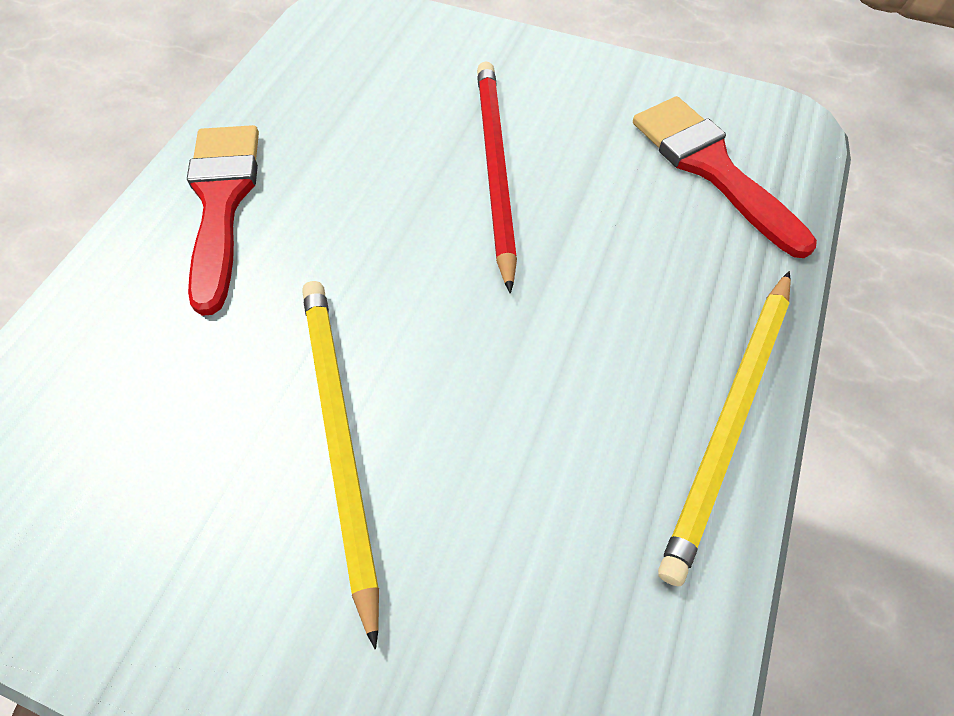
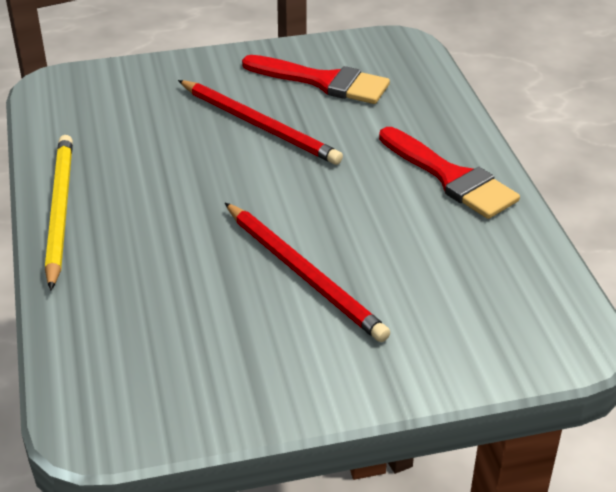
camera: 145 degrees right, 20 degrees down
(339, 437) = (259, 125): yellow pencil -> red pencil
(711, 168) = (140, 351): red brush -> red brush (323, 82)

